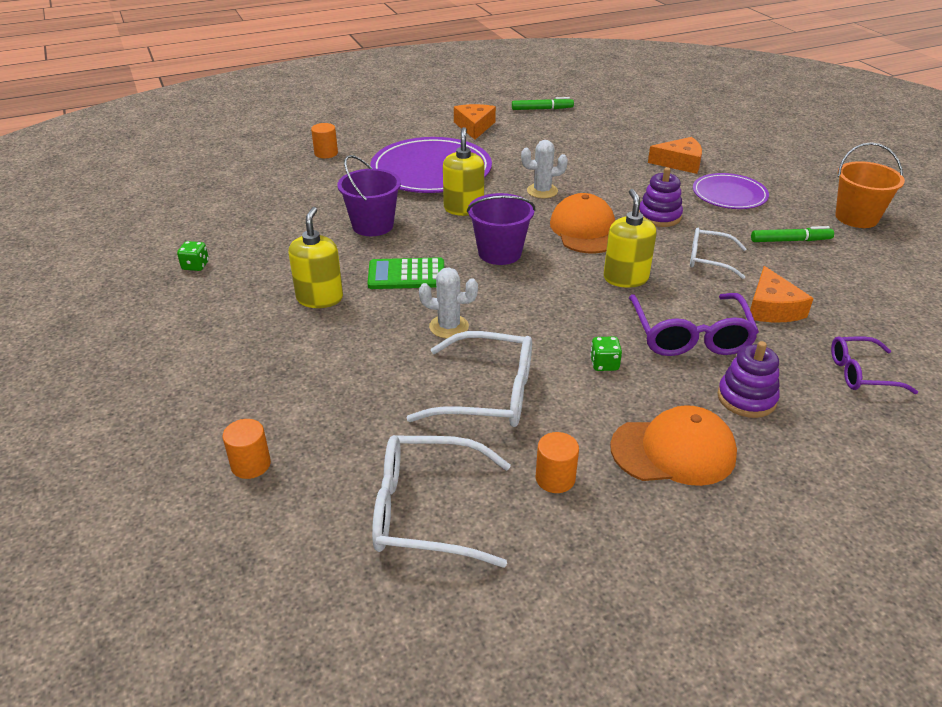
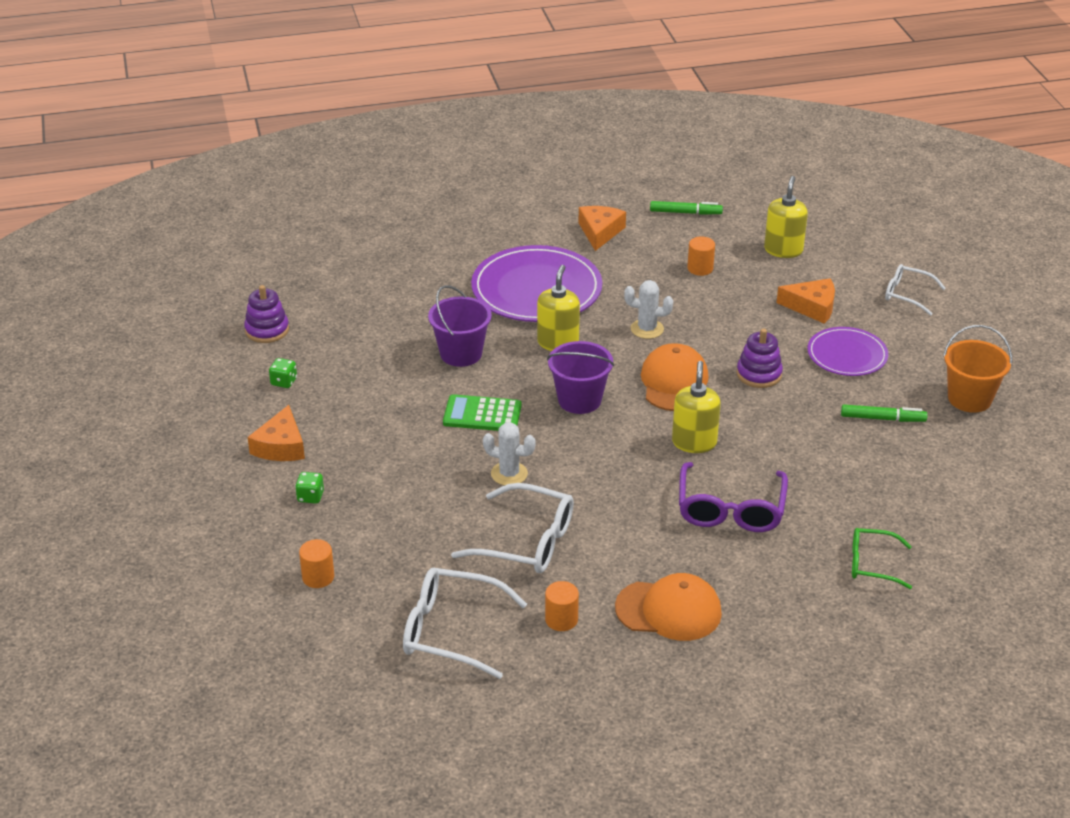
camera: 10 degrees right, 0 degrees up
(320, 298) = (396, 430): yellow soap dispenser -> yellow soap dispenser (783, 250)
(326, 153) = (429, 254): orange cylinder -> orange cylinder (700, 268)
(604, 364) = (639, 527): green dice -> green dice (310, 497)
(709, 259) = (787, 431): white glasses -> white glasses (907, 294)
(746, 398) = (754, 574): purple stacking toy -> purple stacking toy (267, 330)
(772, 308) = (823, 490): orange cheese -> orange cheese (281, 446)
(861, 373) = (872, 564): purple glasses -> green glasses

